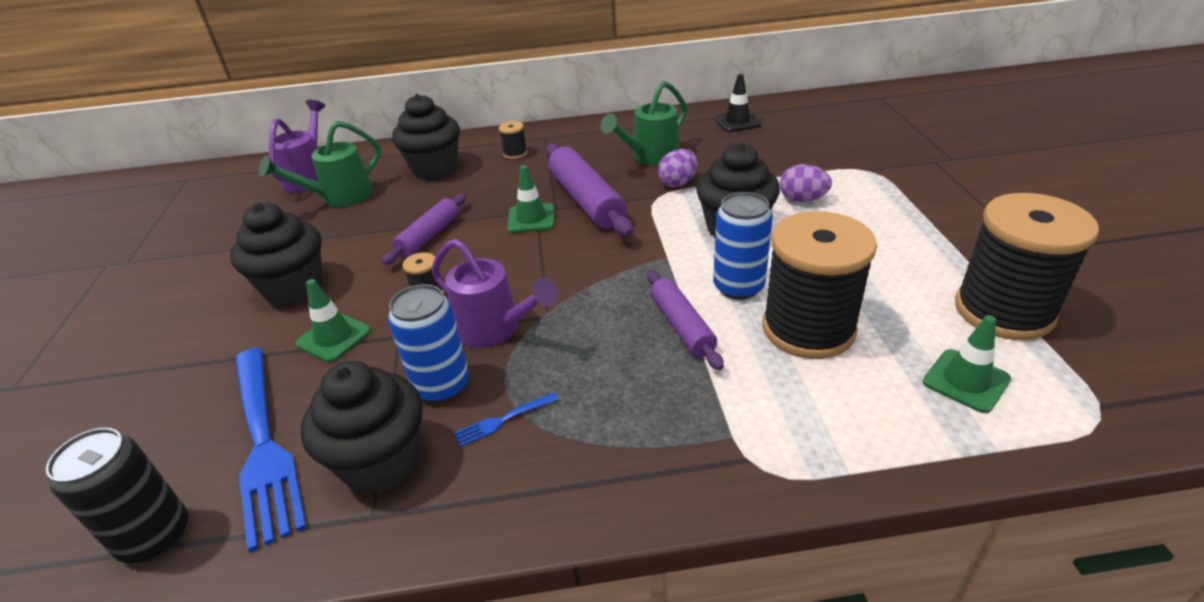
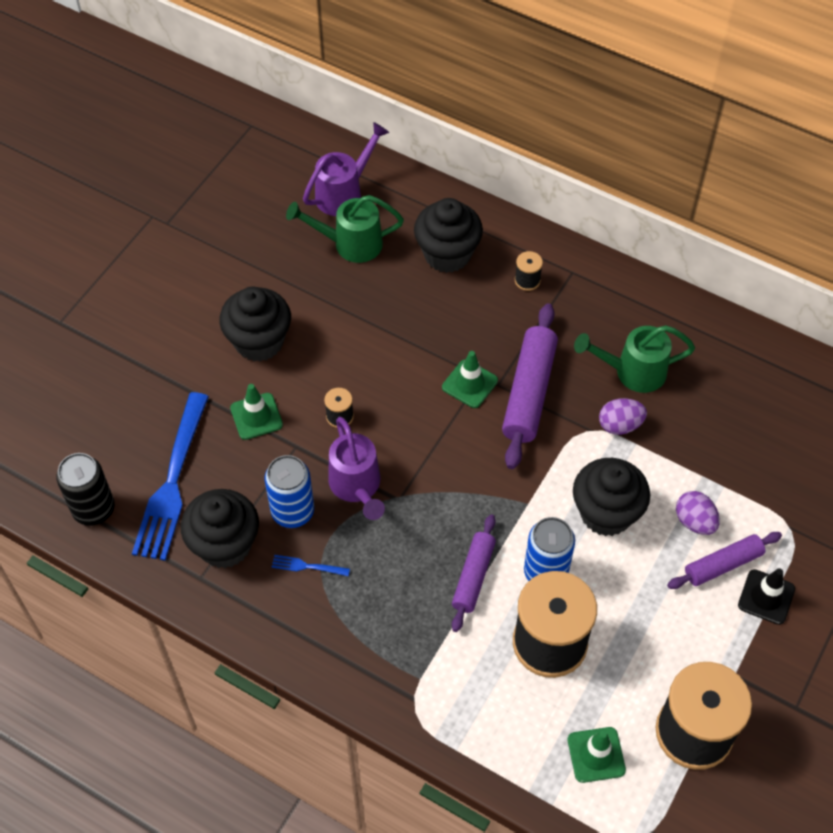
camera: 35 degrees right, 20 degrees up
(429, 236) = (382, 349): purple rolling pin -> purple rolling pin (722, 564)
(737, 121) = (762, 376): black traffic cone -> black traffic cone (766, 597)

